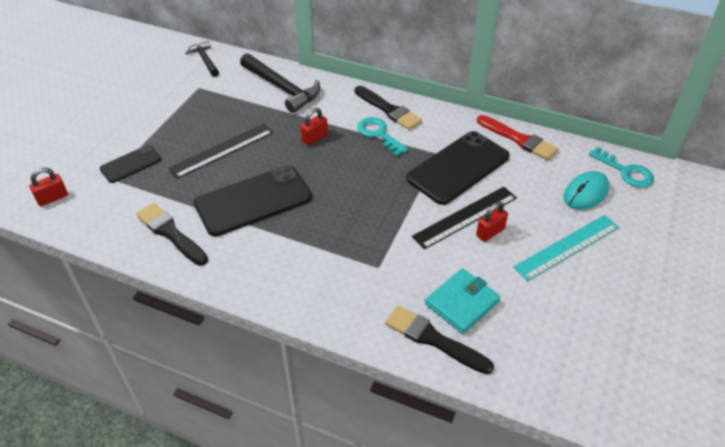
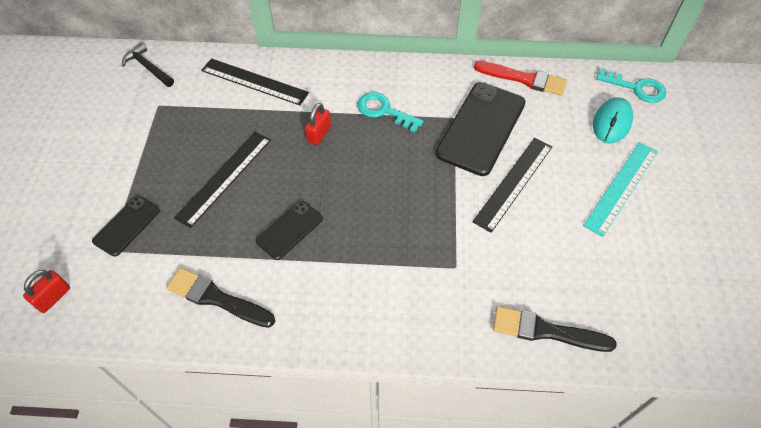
camera: 20 degrees left, 10 degrees up
(253, 201) = (289, 230): black phone -> black phone, size x0.54
(282, 88) = (254, 82): black hammer -> black ruler
(388, 110) = (380, 79): black brush -> none
(462, 303) = (554, 281): turquoise wallet -> none
(490, 232) = (544, 193): red padlock -> none

